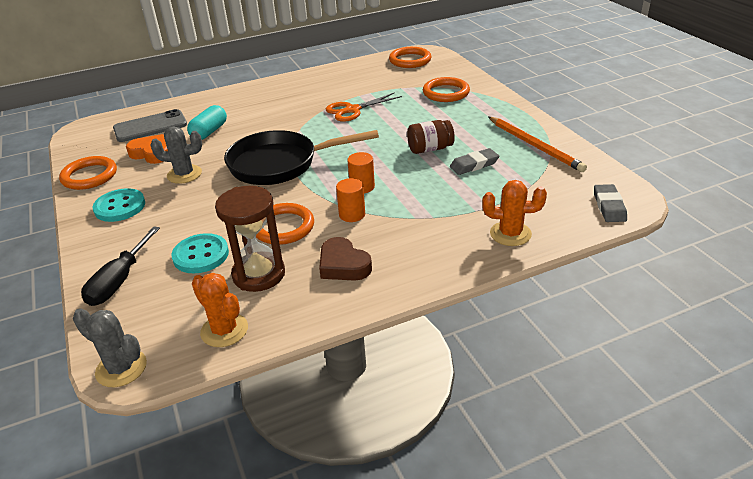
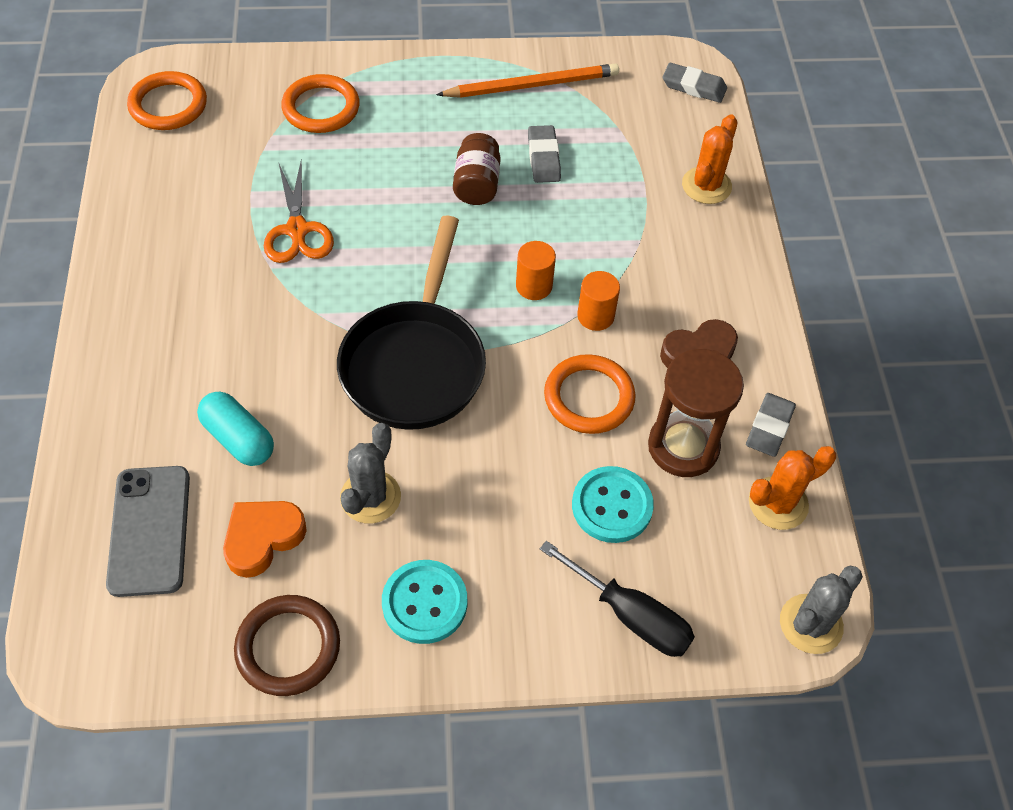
camera: 75 degrees left, 20 degrees up
(89, 176) = (288, 647): orange ring -> brown ring
(292, 312) = (769, 427): none -> grey eraser

